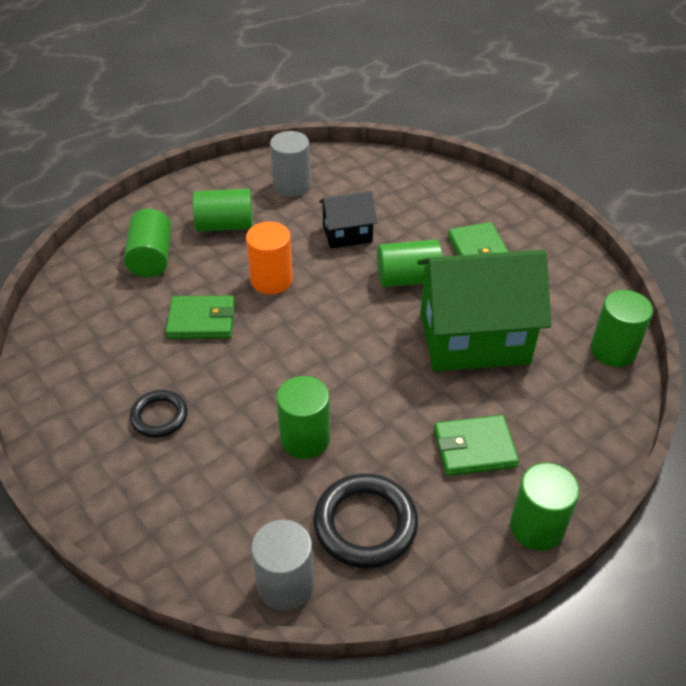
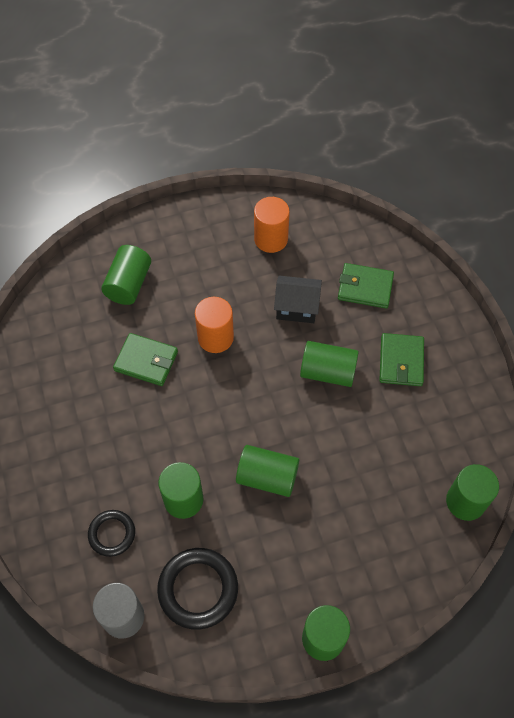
camera: 20 degrees right, 15 degrees up
(159, 416) = (84, 442): black ring -> black ring (112, 534)
(225, 225) = (199, 267): green cylinder -> green cylinder (267, 477)
(291, 186) = (271, 239): grey cylinder -> orange cylinder
(474, 338) = (355, 450): green house -> none
(474, 448) = (308, 554): green wallet -> green wallet (365, 287)

